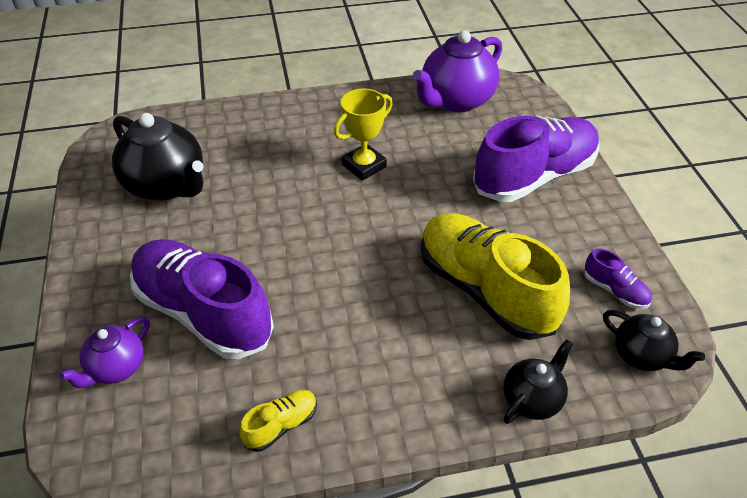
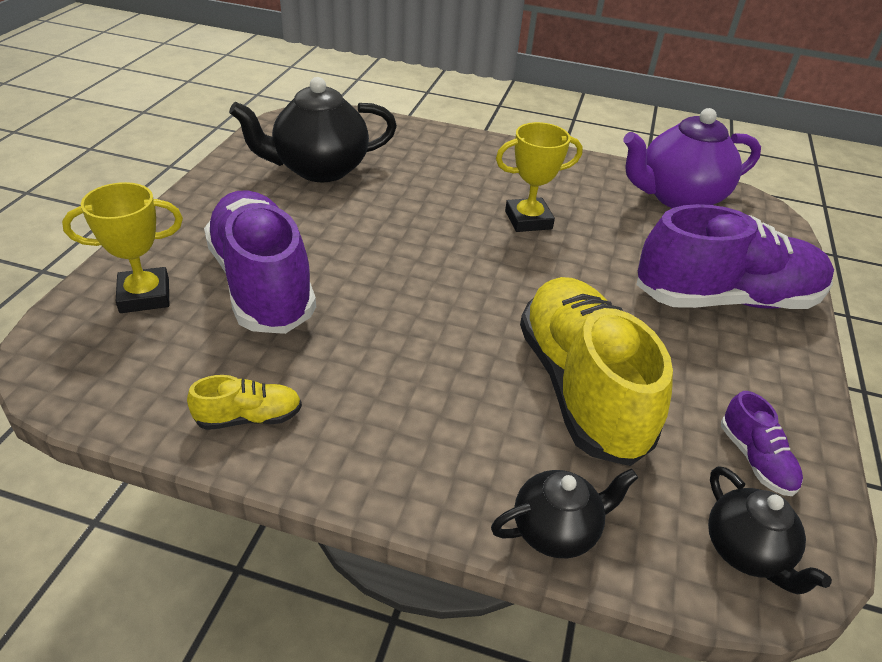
camera: 25 degrees right, 5 degrees down
(116, 368) = (145, 296): purple teapot -> yellow trophy
(166, 186) = (319, 169): black teapot -> black teapot turned 90 degrees clockwise

